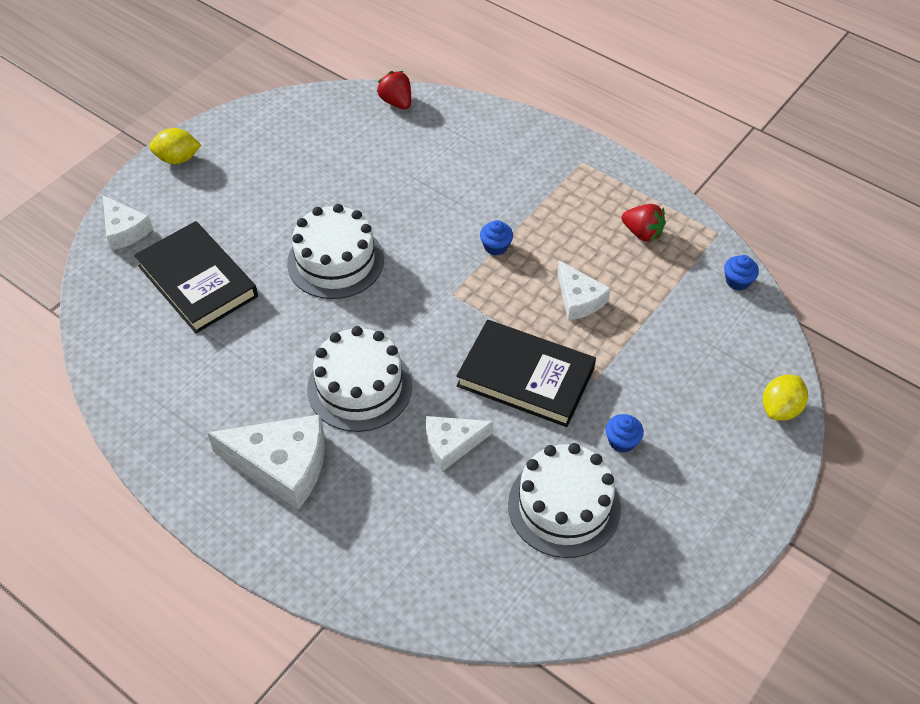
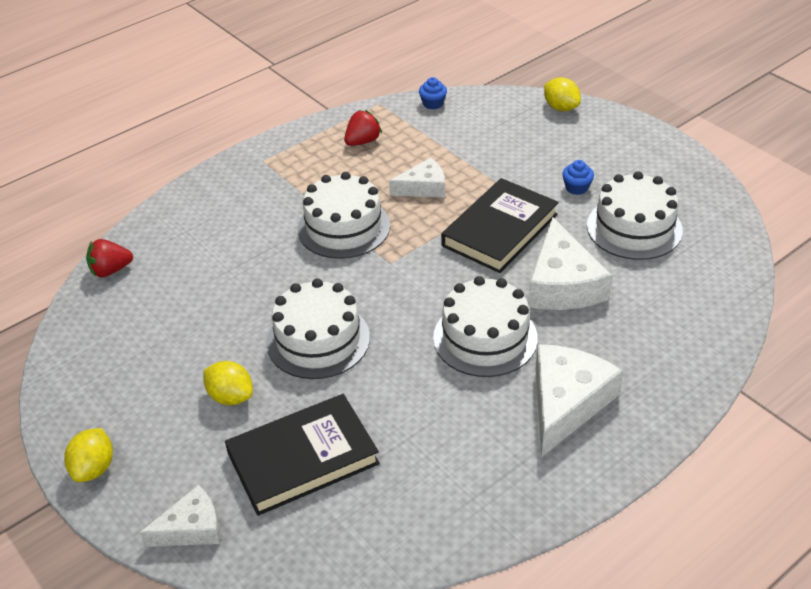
camera: 75 degrees left, 10 degrees down
(260, 219) = (231, 397): none -> yellow lemon
(452, 444) = (562, 284): white cheese -> white cheese, size x1.65
(496, 246) = (344, 227): blue cupcake -> white cake

